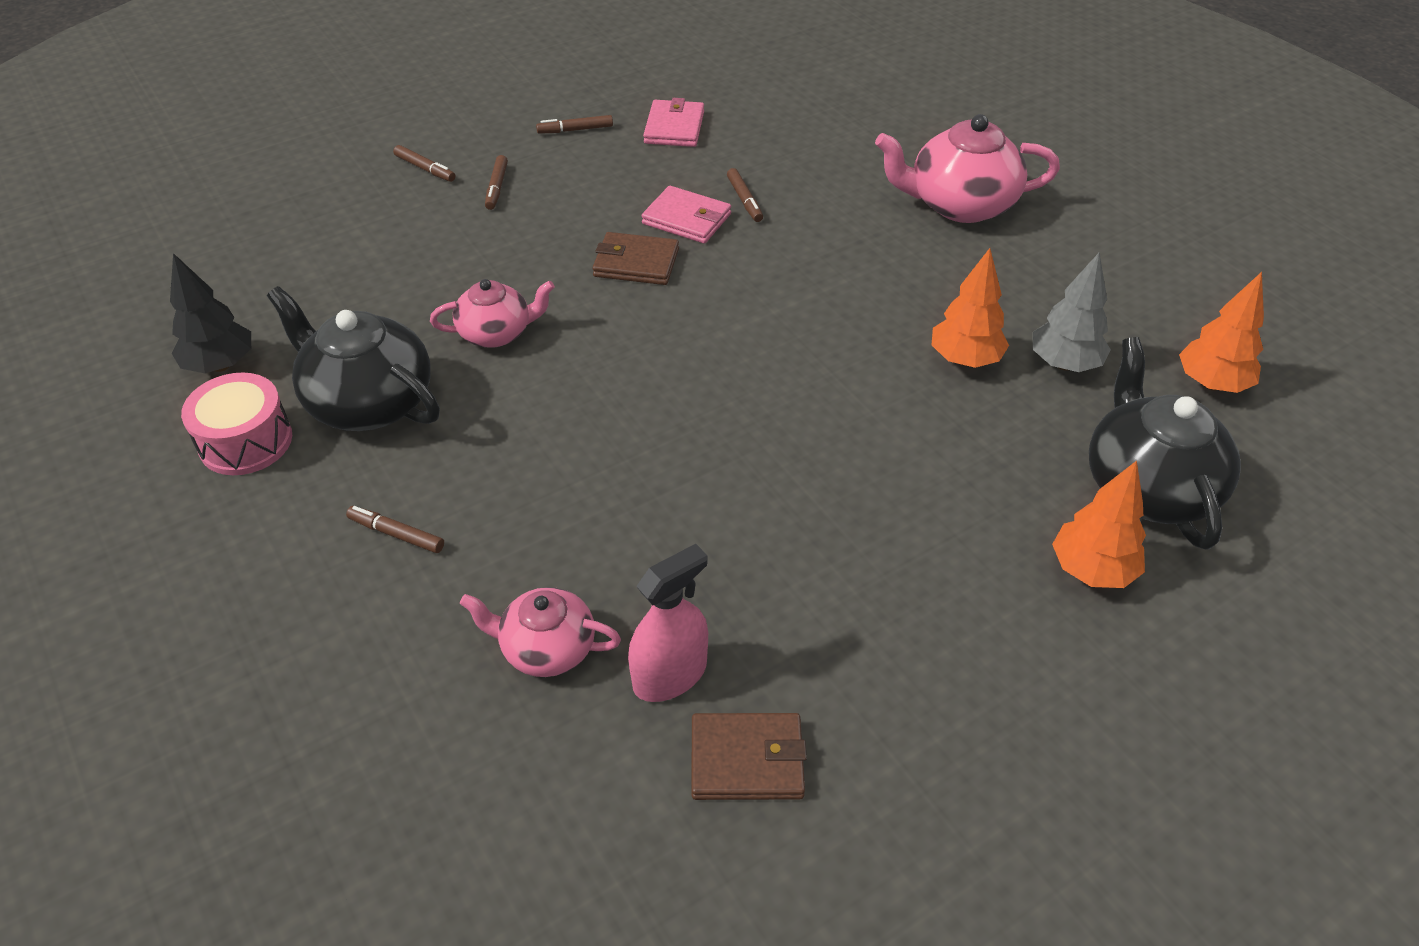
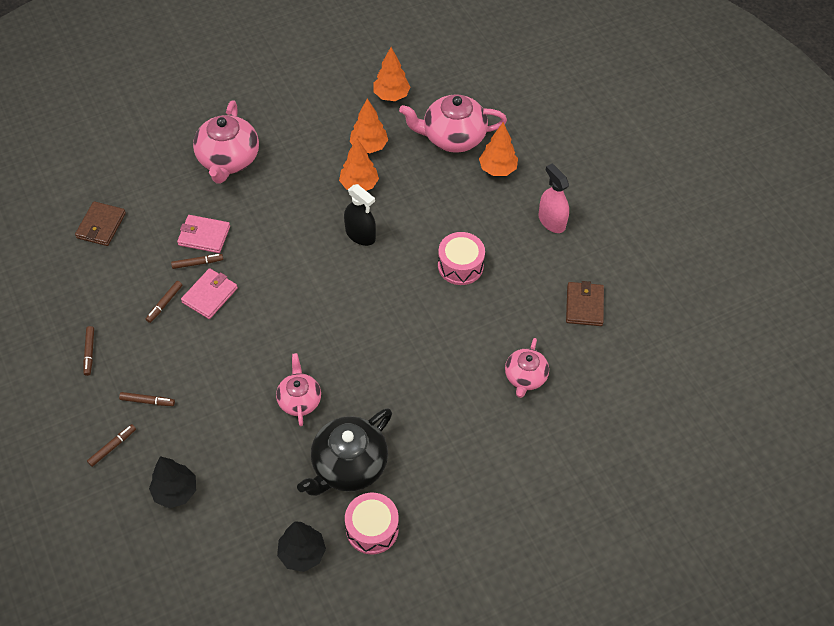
camera: 85 degrees left, 10 degrees up
(348, 230) = (175, 491): none -> black tree
(396, 534) = (450, 444): brown marker -> brown marker (164, 303)
(636, 263) = (248, 325): brown wallet -> brown wallet (101, 225)
(670, 675) = (542, 329): pink spray bottle -> pink spray bottle (551, 221)
(674, 127) = (104, 294): pink wallet -> pink wallet (204, 236)
(811, 522) = (460, 266): none -> pink drum
(849, 372) = (360, 235): none -> black spray bottle
(1064, 364) = (369, 146): grey tree -> orange tree
(1148, 487) = (452, 137): black teapot -> pink teapot

